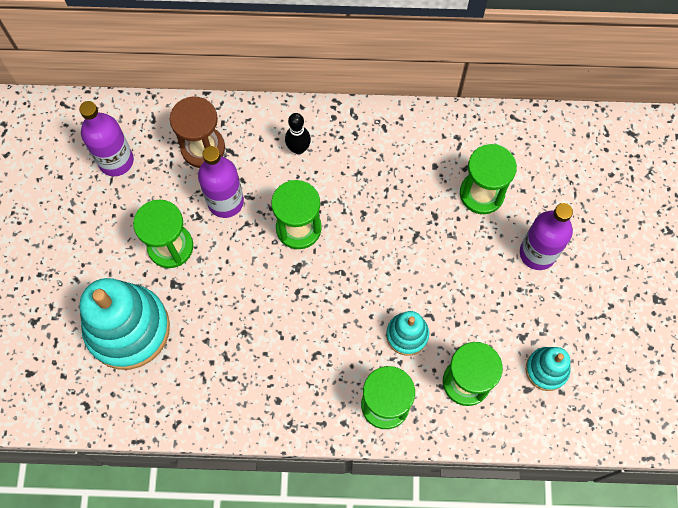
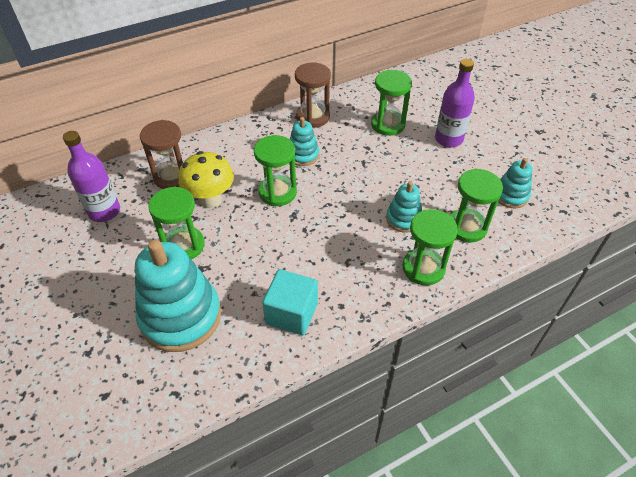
camera: 30 degrees left, 20 degrees down
(225, 201) = (211, 200): purple bottle -> yellow mushroom
(227, 382) = (291, 313): none -> turquoise cube
(298, 148) = (245, 150): black bowling pin -> none
(356, 189) = (303, 155): none -> turquoise stacking toy
(402, 136) = (313, 117): none -> brown hourglass

